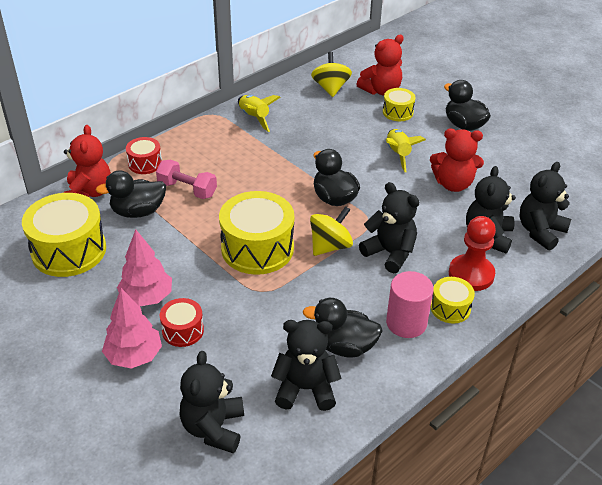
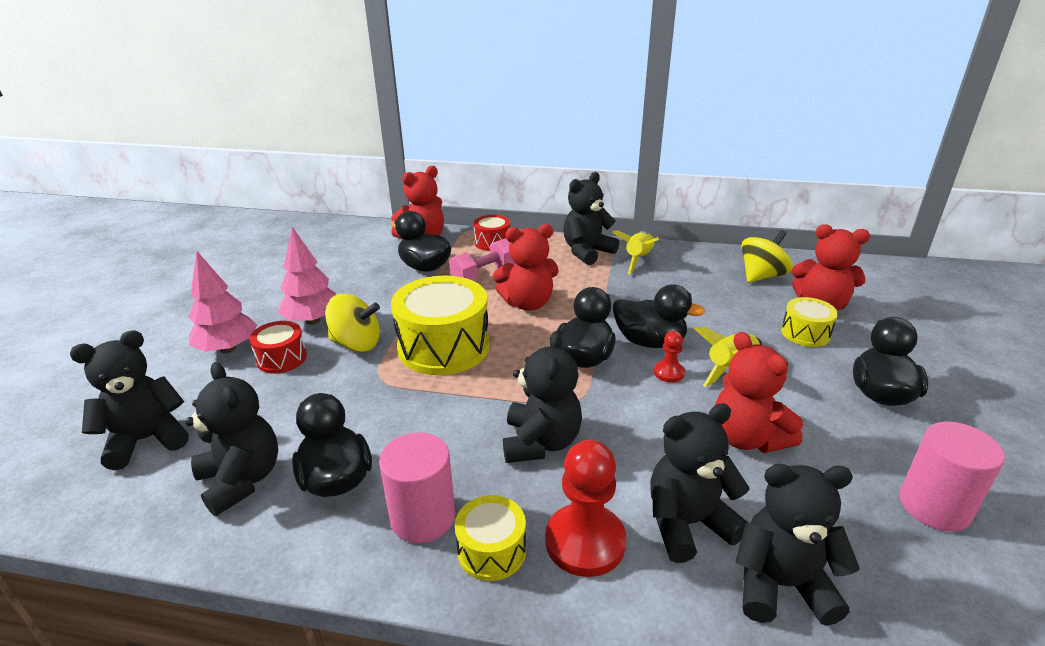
camera: 55 degrees right, 10 degrees down
(69, 250) = (341, 262): yellow drum -> none
(187, 189) = (484, 274): pink dumbbell -> pink dumbbell turned 60 degrees clockwise
(217, 131) = (587, 252): none -> black teddy bear
(249, 189) = (528, 303): none -> red teddy bear
(330, 246) = (500, 391): yellow spinning top -> yellow spinning top (356, 344)
(346, 166) = (649, 342): none -> black duck
(380, 177) = (668, 373): none -> red pawn
(537, 163) = (934, 506): none -> pink cylinder

